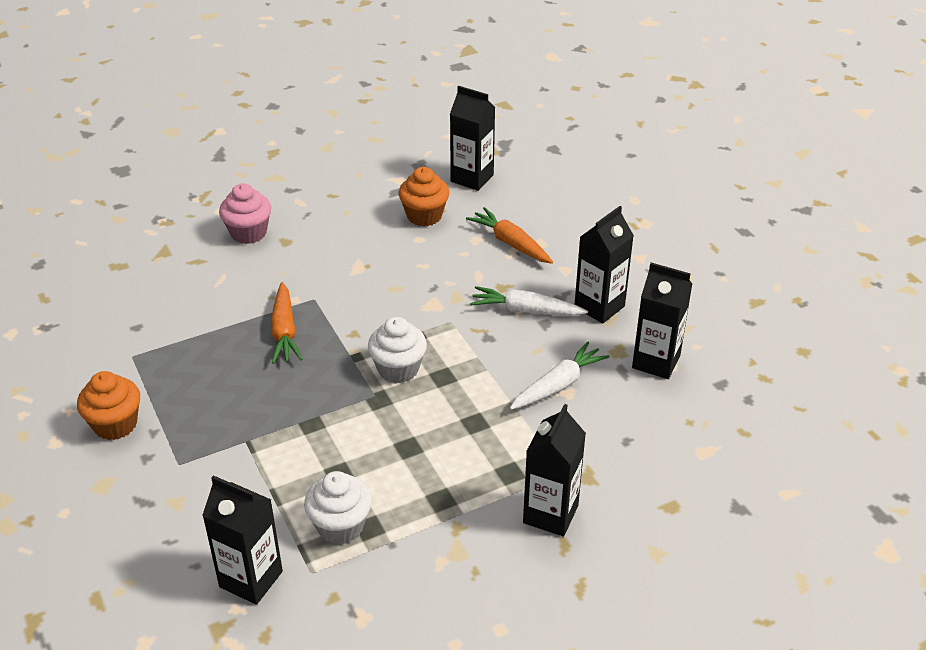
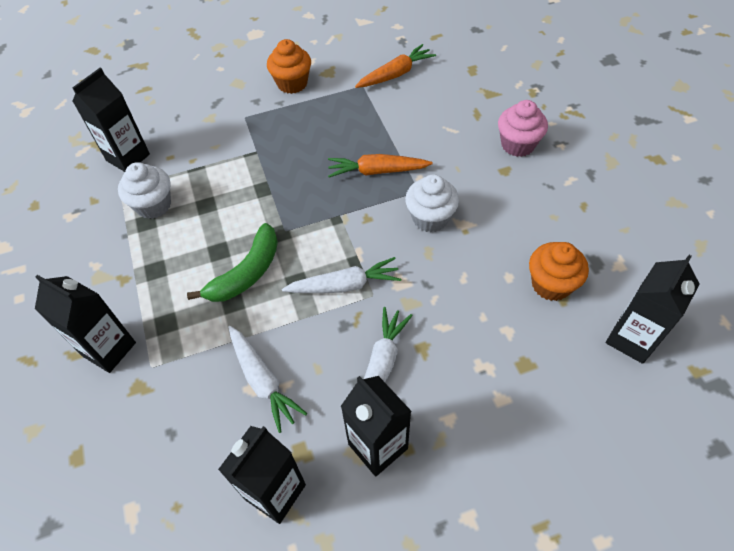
camera: 100 degrees right, 15 degrees up
(398, 369) = (314, 249): white cupcake -> white cupcake (430, 218)
(436, 417) = (247, 273): none -> green banana
(442, 341) = (344, 285): none -> white carrot
(510, 243) = (501, 366): orange carrot -> orange carrot (395, 74)

